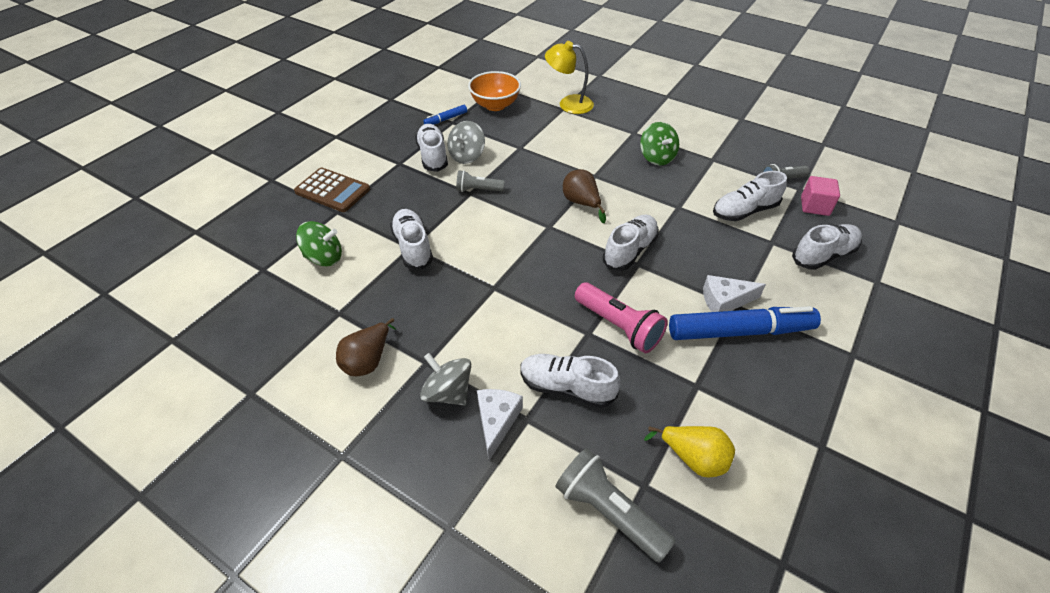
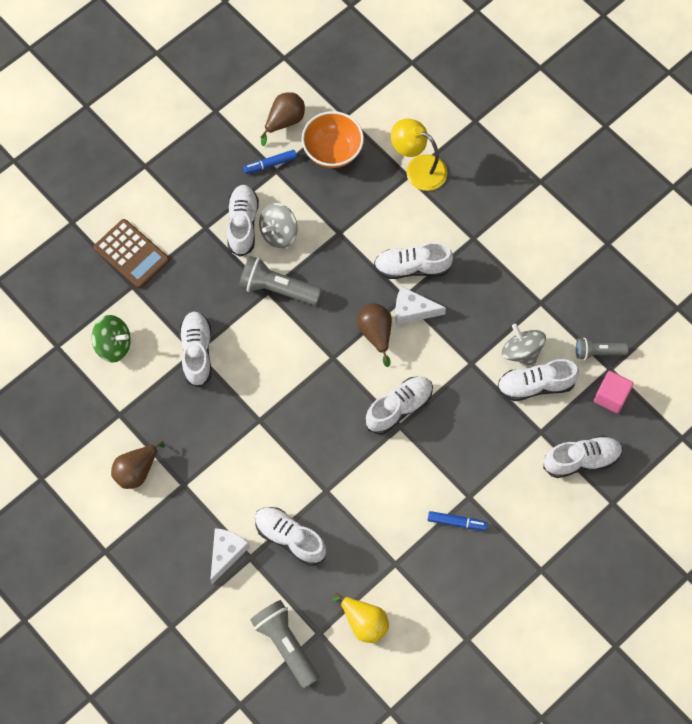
camera: 15 degrees right, 20 degrees up
(448, 392) = (195, 518): grey spinning top -> grey spinning top (521, 352)
(450, 96) = (284, 121): none -> brown pear
(478, 190) = (277, 289): grey flashlight -> grey flashlight, size x1.61
(592, 157) = (412, 267): none -> white shoe
(619, 326) = (355, 490): pink flashlight -> none
(657, 157) = (481, 285): green spinning top -> none
(725, 301) = (460, 488): white cheese -> white cheese (412, 310)
(739, 331) = (456, 522): blue marker -> blue marker, size x0.46

